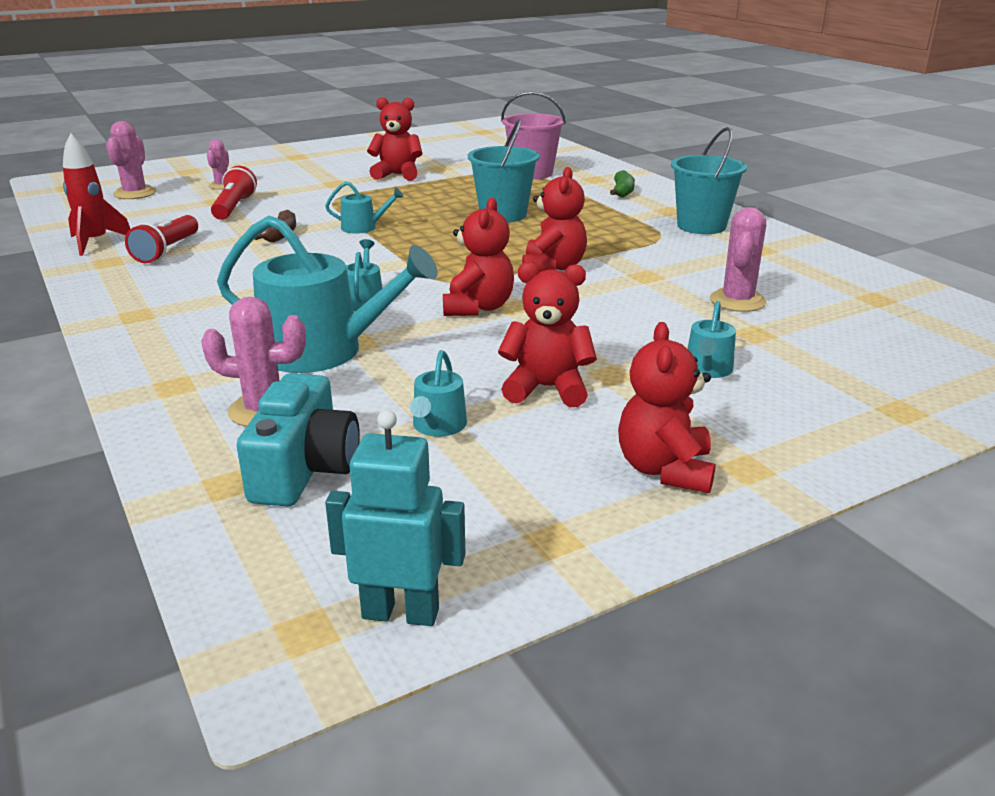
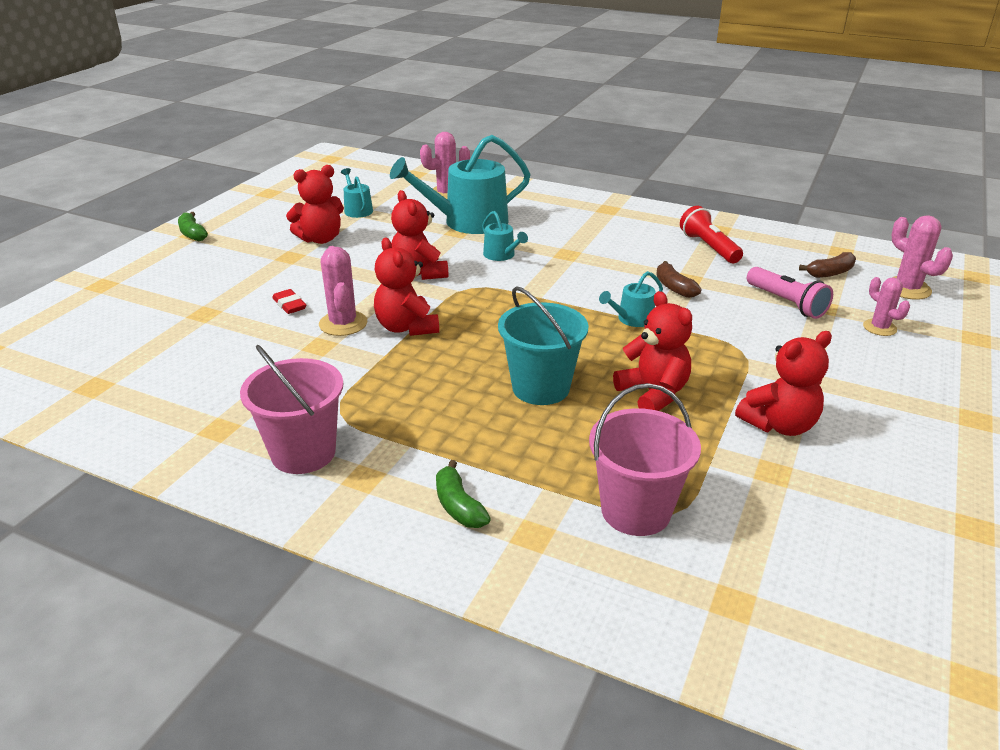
camera: 145 degrees right, 5 degrees up
(95, 243) = (770, 237): red rocket -> none
(145, 212) = (830, 273): none -> brown banana
(234, 207) = (786, 303): red flashlight -> pink flashlight
(305, 469) = (393, 184): turquoise camera -> none
(401, 613) = (305, 167): turquoise robot -> none
(651, 315) = (289, 305): none -> red eraser
(665, 470) = (234, 223): red teddy bear -> red teddy bear (653, 394)
(701, 226) = (303, 453): turquoise bucket -> pink bucket
(707, 369) = (230, 276): turquoise watering can -> none
(737, 301) = (225, 341): pink cactus -> pink cactus (343, 323)
(748, 468) = (192, 234): none -> green banana

